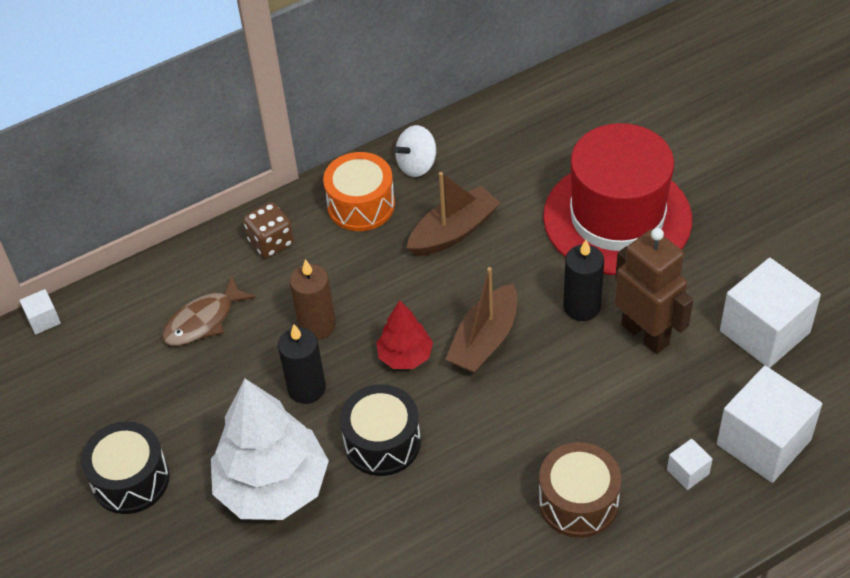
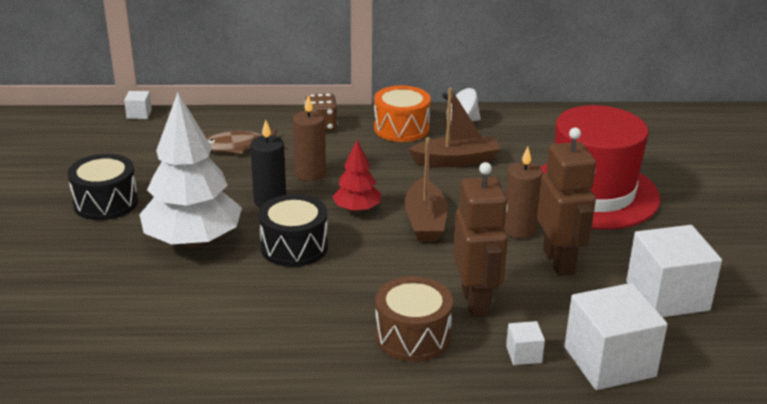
camera: 25 degrees right, 20 degrees down
(484, 340) = (425, 221): brown boat -> brown boat turned 60 degrees counterclockwise
(581, 307) = (519, 229): black candle -> brown candle
(605, 427) = (476, 302): none -> brown robot

